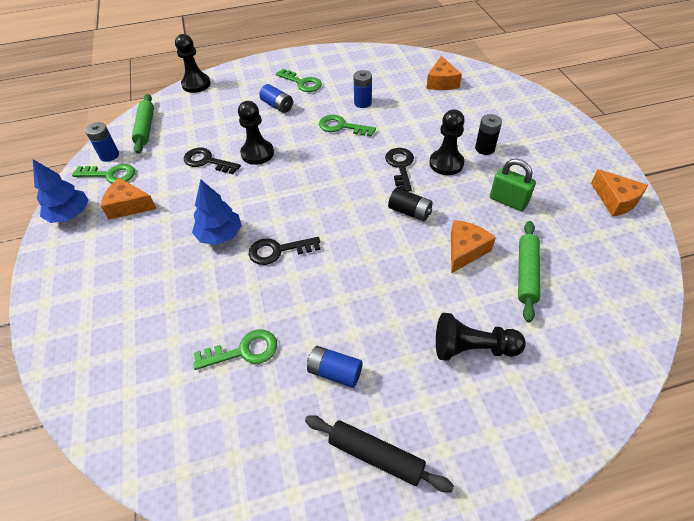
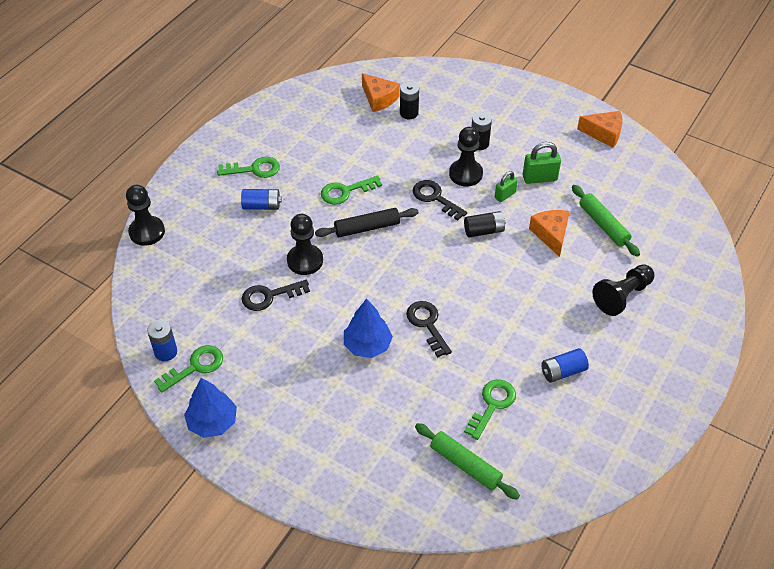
camera: 45 degrees left, 0 degrees up
(128, 206) = (255, 378): orange cheese -> none
(145, 128) = (162, 305): green rolling pin -> green rolling pin (465, 465)
(278, 251) = (427, 324): black key -> black key turned 120 degrees clockwise
(362, 103) = (335, 158): blue battery -> none
(376, 455) = (637, 396): black rolling pin -> black rolling pin (367, 228)
(453, 101) = (409, 113): none -> black battery
(460, 196) = (505, 195): none -> green padlock

